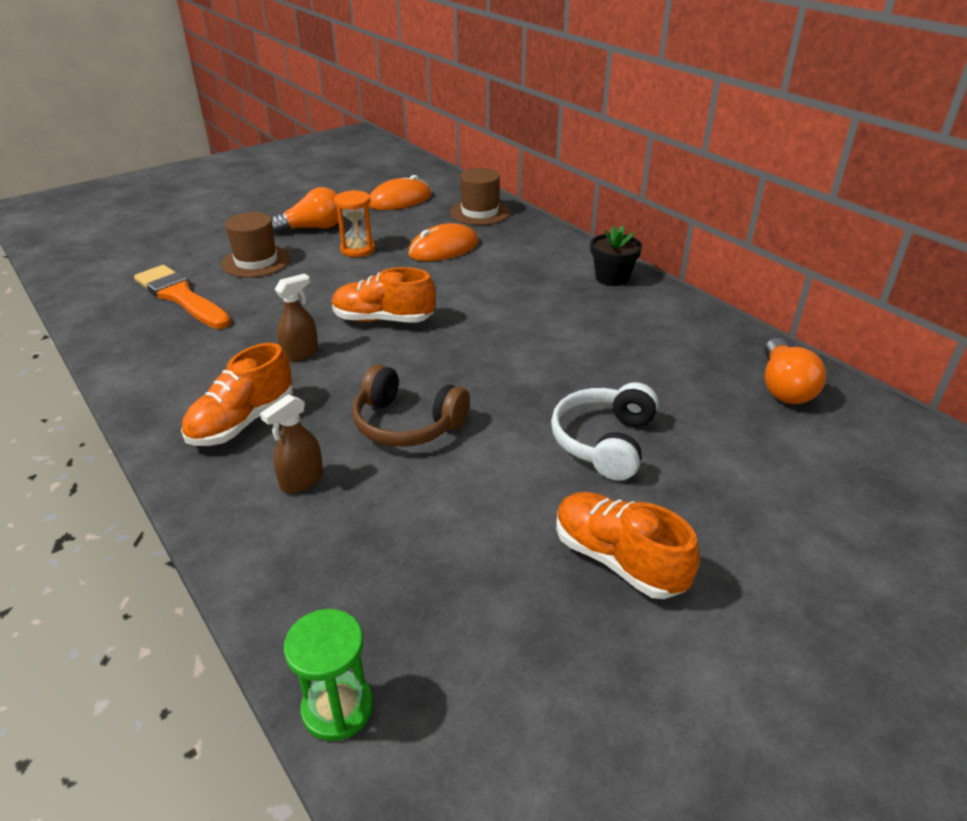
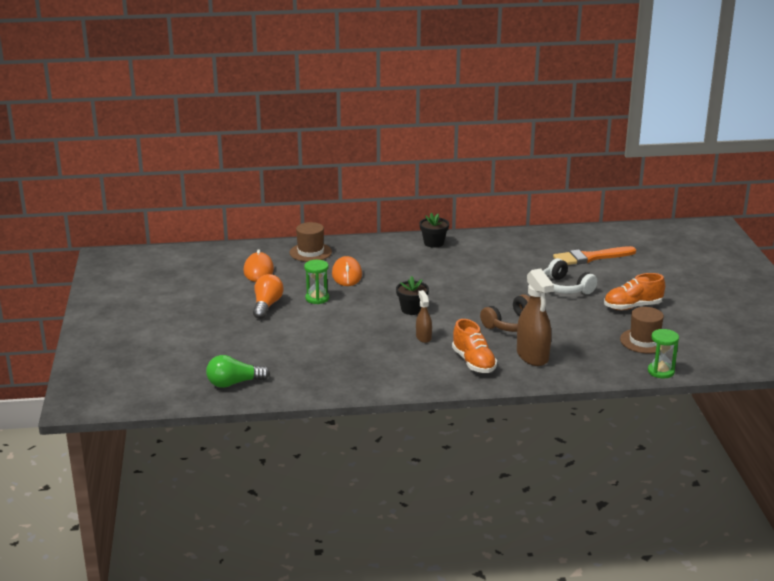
camera: 60 degrees left, 10 degrees down
(99, 264) = (234, 383): none -> green light bulb
(181, 297) = (317, 361): orange brush -> orange brush (590, 257)
(256, 261) = (295, 331): brown hat -> brown hat (644, 341)
(301, 480) = (532, 356): brown spray bottle -> brown spray bottle, size x1.89
(358, 249) = (317, 298): orange hourglass -> green hourglass
(383, 320) = (412, 309): orange shoe -> black flower pot
(784, 387) = (563, 241): orange light bulb -> none

